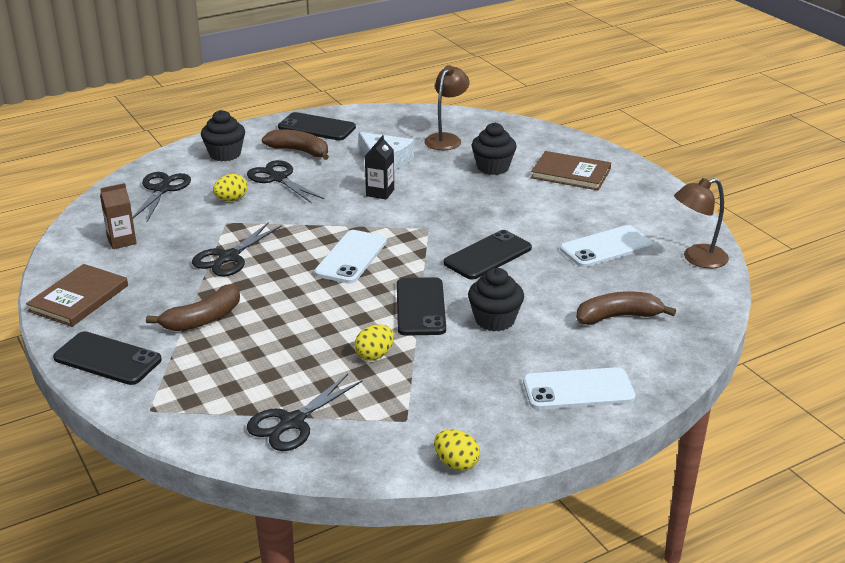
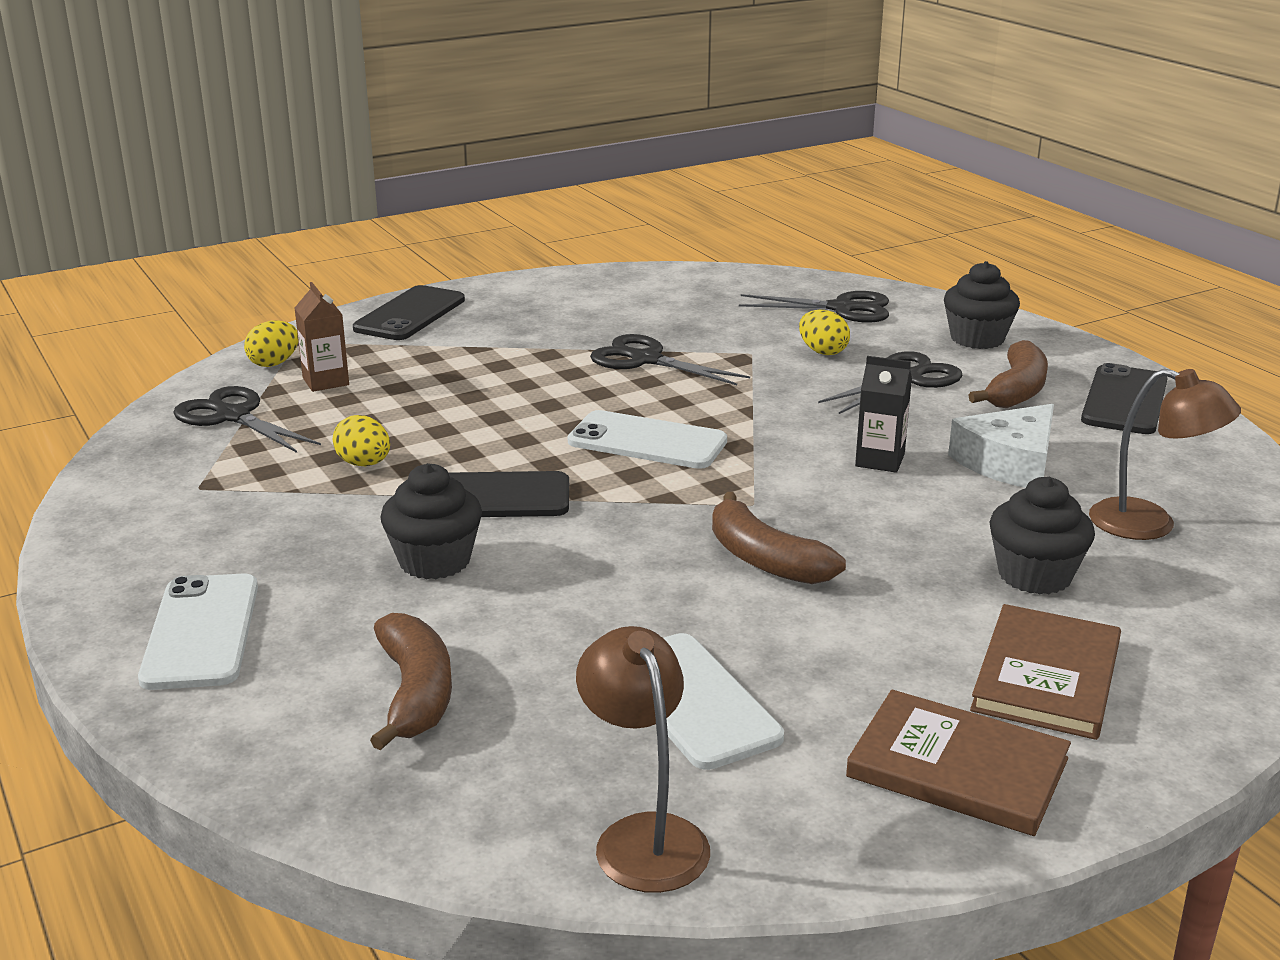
camera: 90 degrees right, 5 degrees down
(79, 298) = (547, 290): brown book -> brown book (957, 768)
(122, 241) = (688, 298): brown carton -> brown carton (325, 381)
(203, 319) = (486, 355): brown banana -> brown banana (765, 560)
(456, 463) = (81, 522): yellow egg -> yellow egg (274, 363)
(488, 255) = (654, 560): black phone -> none

